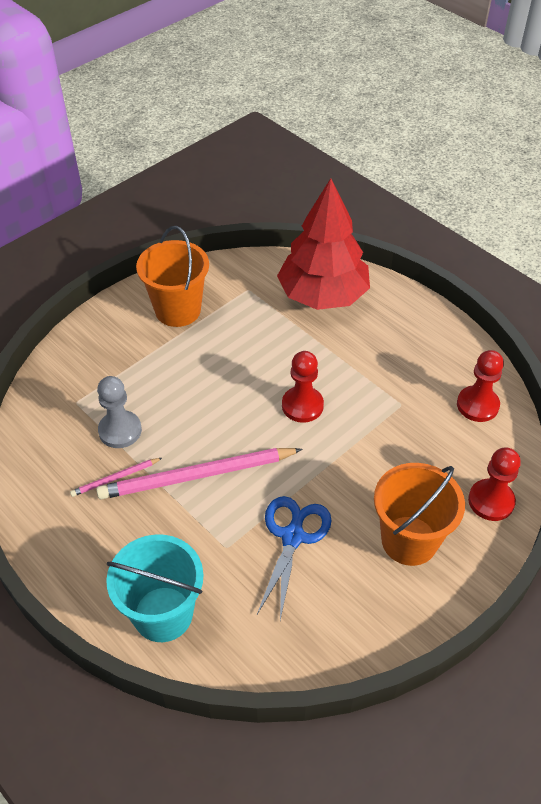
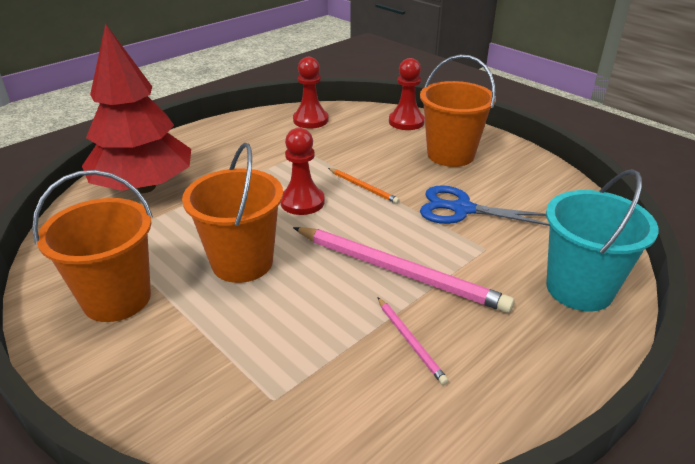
camera: 90 degrees left, 15 degrees down
(120, 430) = (331, 343): grey pawn -> none
(197, 476) = (399, 271): pink pencil -> pink pencil turned 45 degrees counterclockwise
(214, 372) = (242, 262): none -> orange bucket
(331, 453) = (363, 187): none -> orange pencil

